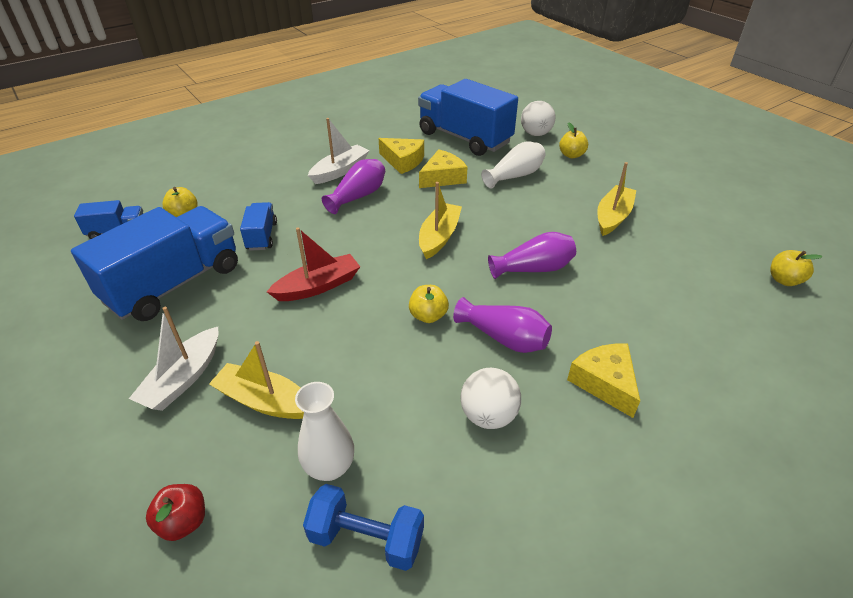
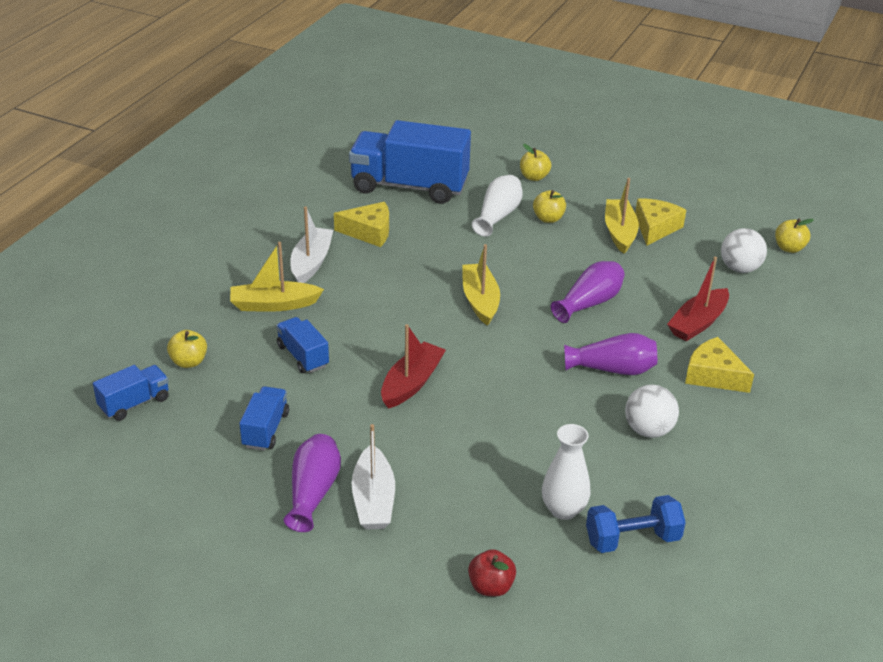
camera: 30 degrees left, 5 degrees down
(174, 284) = (265, 430): blue truck -> blue truck, size x0.47
(265, 401) = (464, 488): yellow boat -> yellow boat (274, 304)
(358, 196) = (360, 284): purple vase -> purple vase (313, 492)
(428, 316) = (535, 374): yellow apple -> yellow apple (548, 219)
(443, 177) = (428, 238): yellow cheese -> yellow cheese (655, 228)
(535, 134) = (479, 162): white ball -> white ball (740, 268)
(628, 322) = (698, 323): none -> red boat

